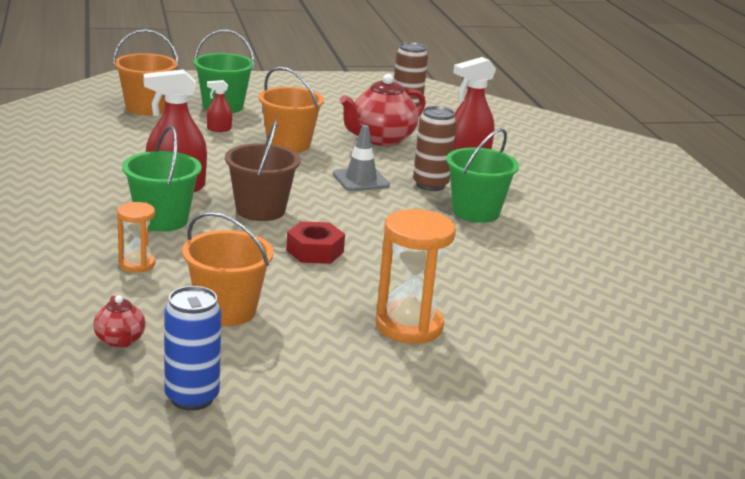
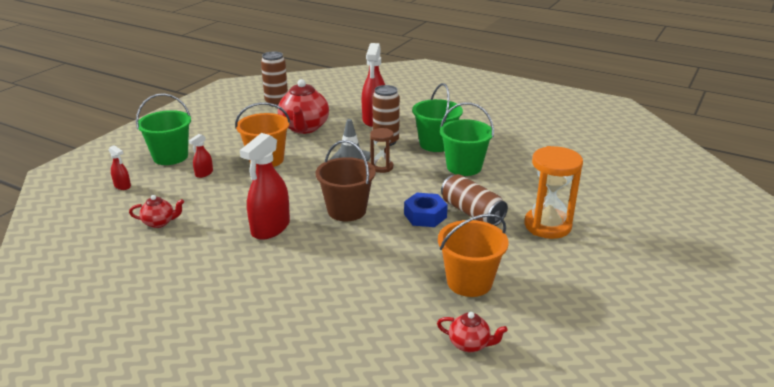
camera: 45 degrees left, 5 degrees up
(114, 142) = (159, 223): none -> red teapot
(137, 264) = (367, 292): orange hourglass -> none
(146, 108) = (122, 186): orange bucket -> red spray bottle
(162, 220) = (313, 254): green bucket -> green bucket (464, 167)
(192, 398) = (569, 343): blue can -> none
(315, 251) = (425, 216): red nut -> blue nut
(363, 274) = (472, 212): none -> brown can
(372, 200) = (382, 167): none -> brown hourglass

